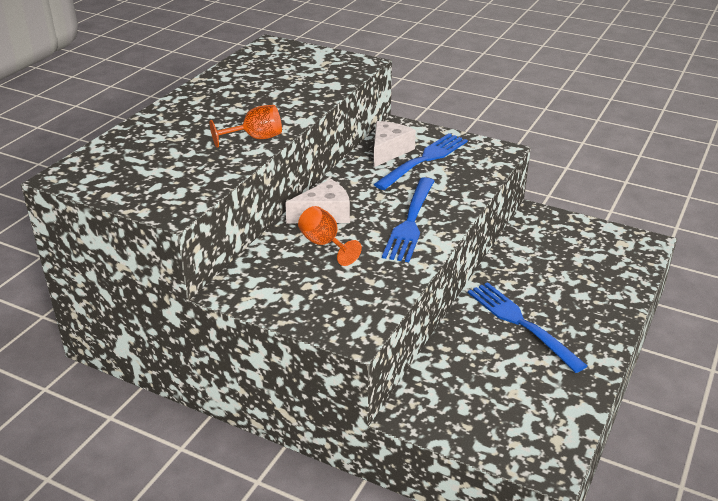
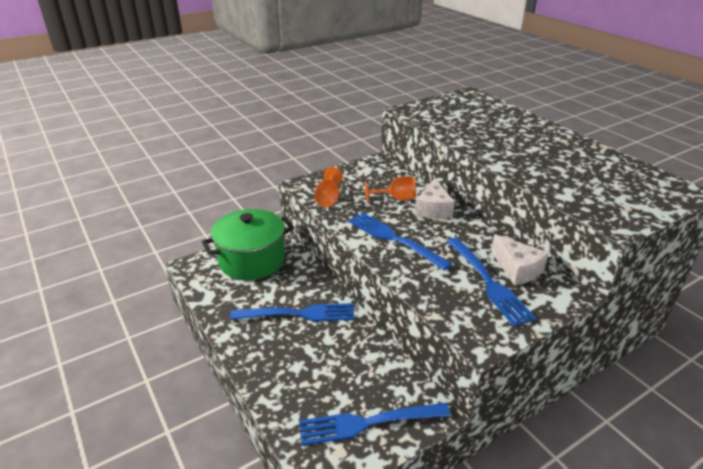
camera: 120 degrees right, 0 degrees up
(255, 138) = (478, 145): orange goblet -> orange goblet (328, 199)
(478, 408) = (252, 260): none -> green pot
(583, 238) = (368, 423): none -> blue fork

